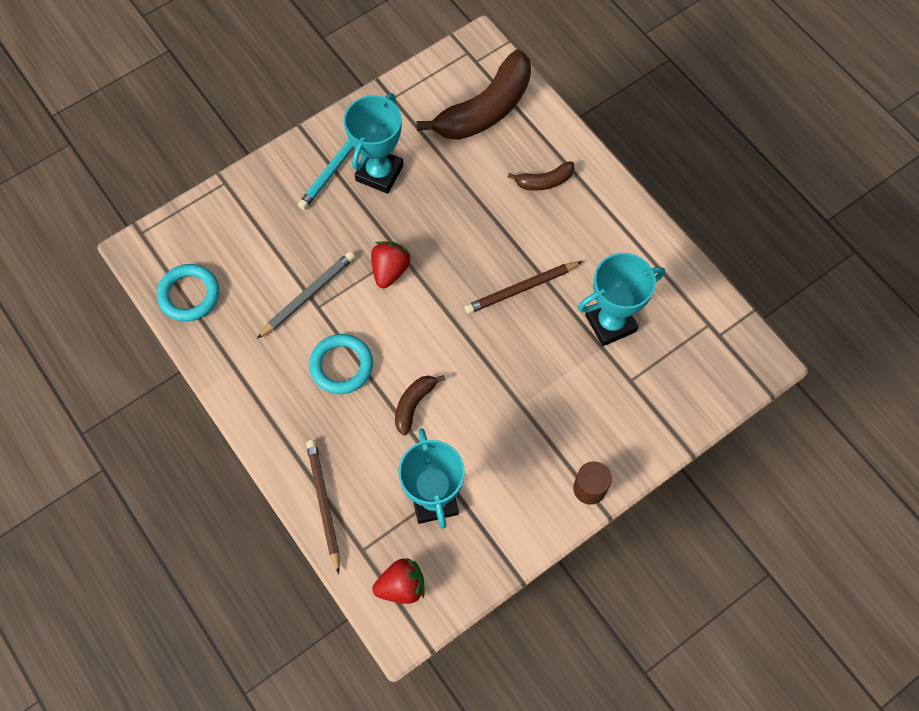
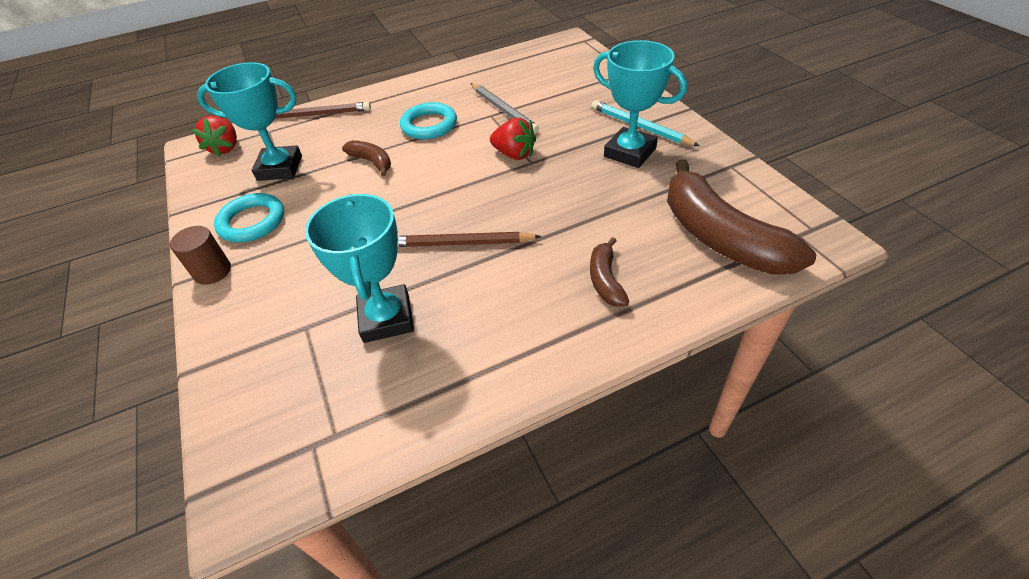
camera: 105 degrees right, 20 degrees down
(189, 295) = (523, 59): turquoise ring -> turquoise ring (252, 222)
(521, 289) = (462, 243): brown pencil -> brown pencil turned 75 degrees counterclockwise

